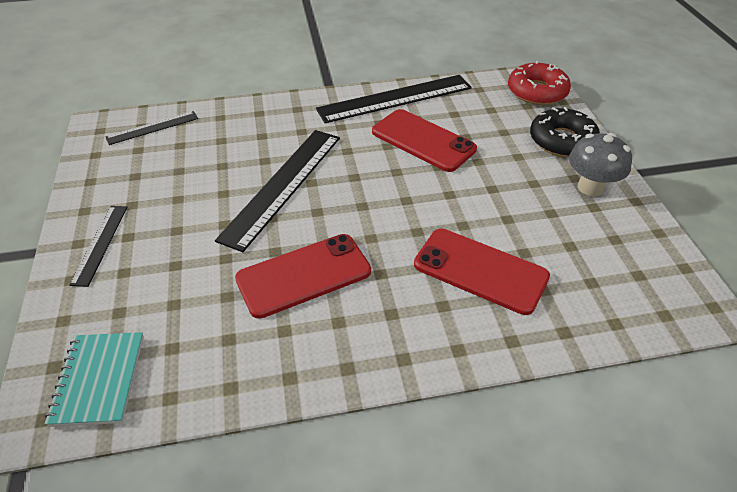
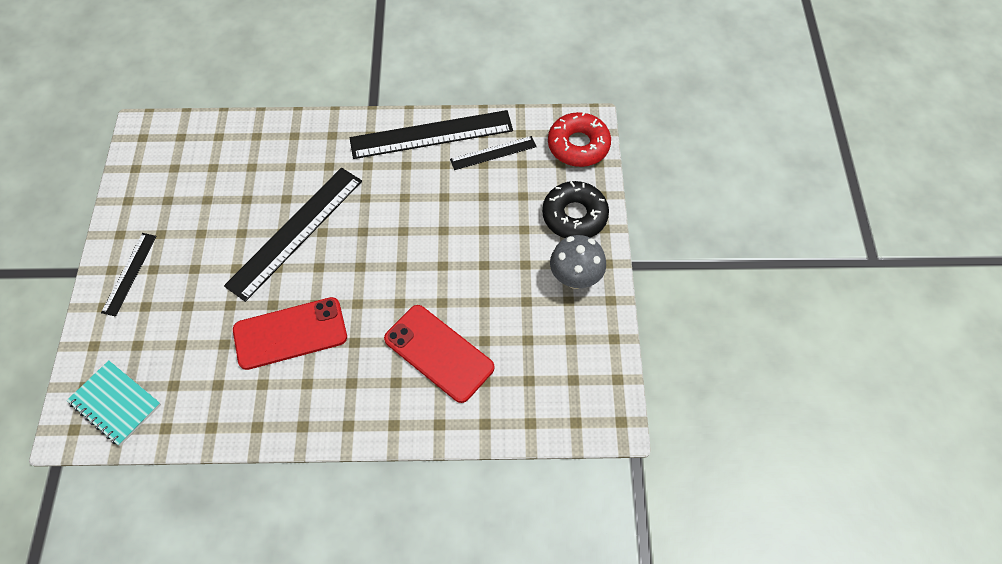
camera: 10 degrees right, 15 degrees up
(98, 380) = (115, 404): turquoise notebook -> turquoise notebook turned 60 degrees counterclockwise
(152, 128) = (191, 141): black ruler -> black ruler (493, 153)
(423, 140) = (440, 196): red phone -> none

